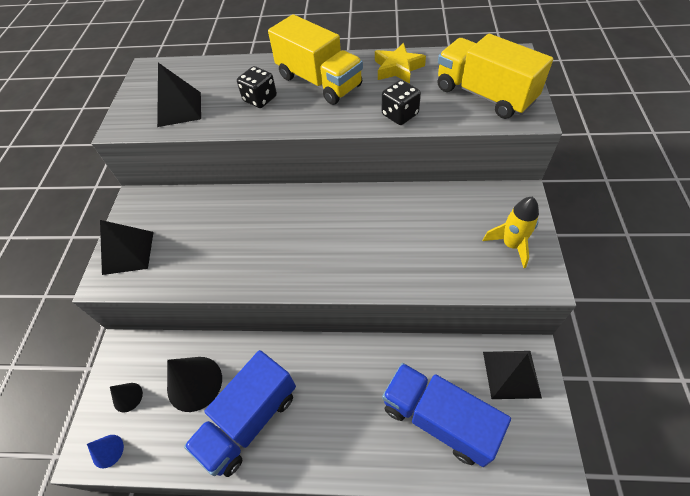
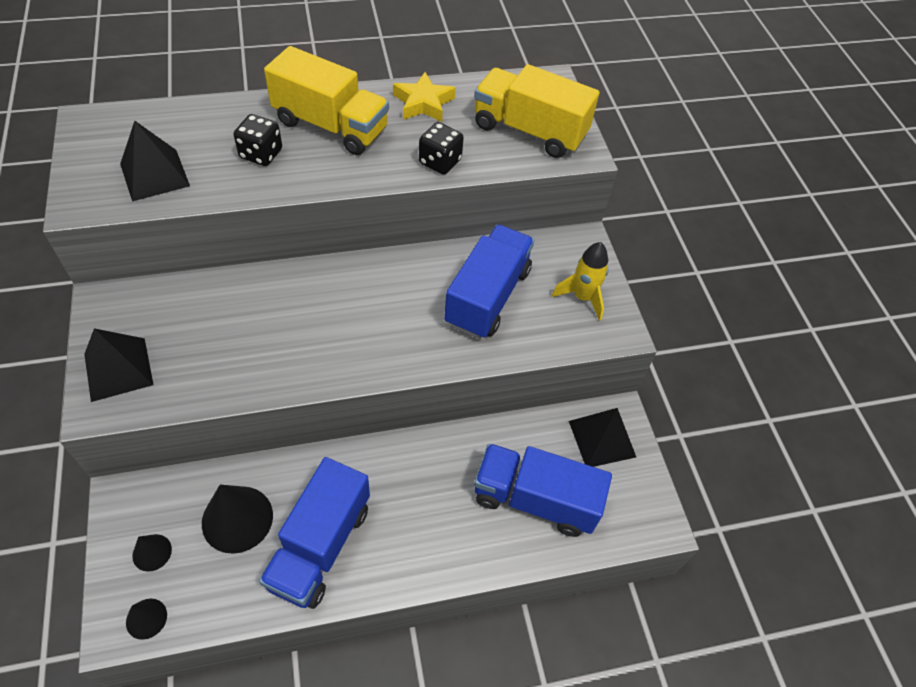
camera: 25 degrees left, 0 degrees up
(107, 451) = (146, 618): blue cone -> black cone
(425, 233) = (487, 297): none -> blue truck

